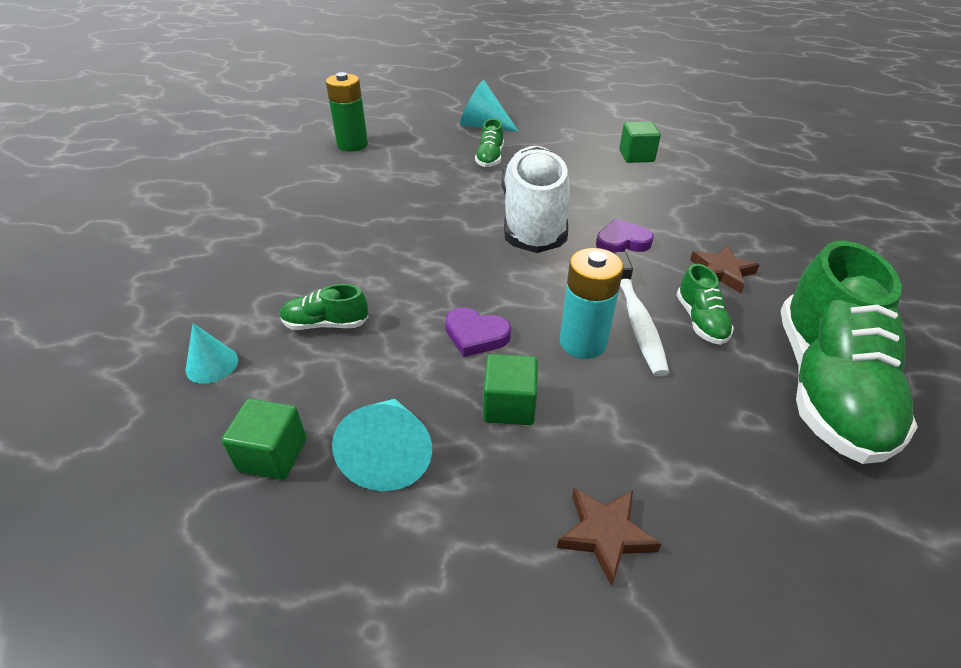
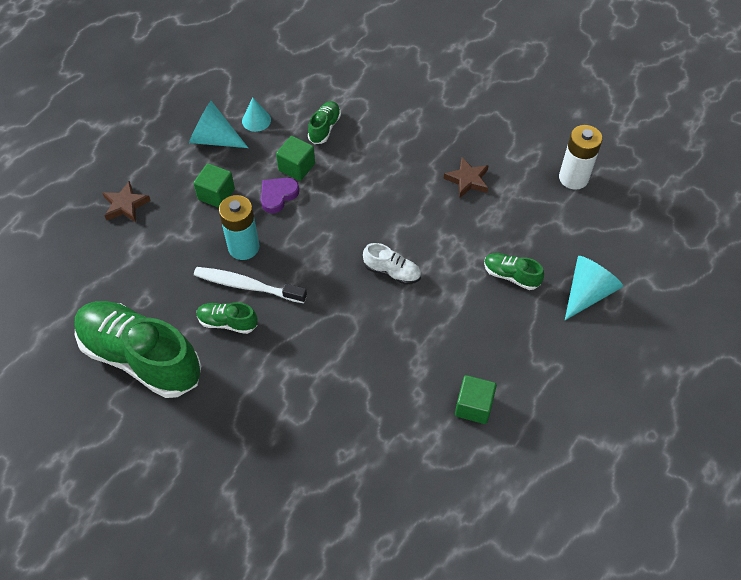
camera: 110 degrees right, 15 degrees up
(212, 364) = (314, 78): turquoise cone -> turquoise cone (256, 120)
(273, 455) = (238, 97): green cube -> green cube (296, 167)
(352, 145) = (573, 178): green battery -> white battery
(533, 220) = (392, 272): white shoe -> white shoe, size x0.44
(622, 242) = (335, 320): purple heart -> none
(721, 272) = (267, 368): brown star -> brown star (467, 180)

